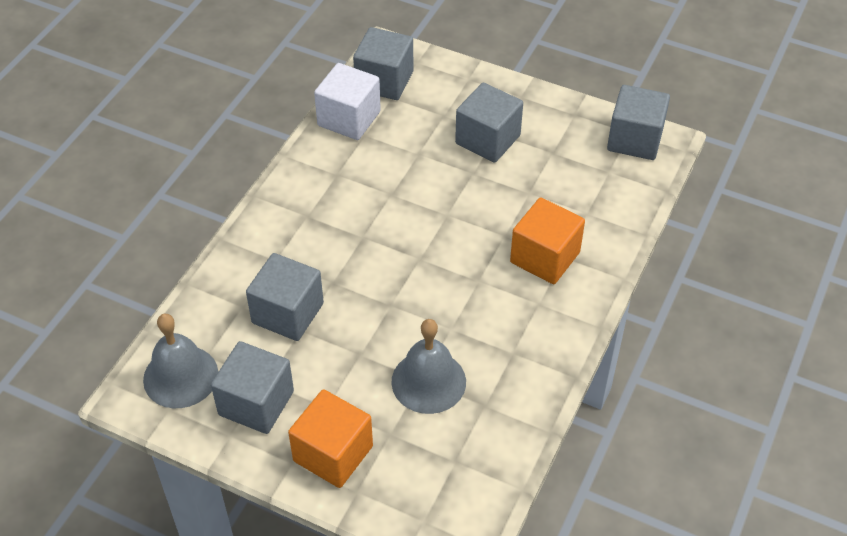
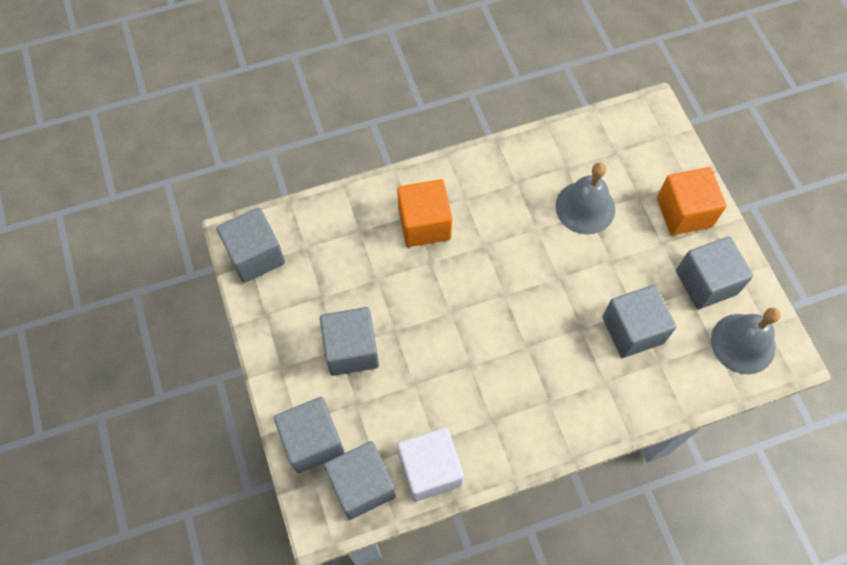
camera: 135 degrees left, 15 degrees up
(445, 78) = (312, 441): none -> grey cube

